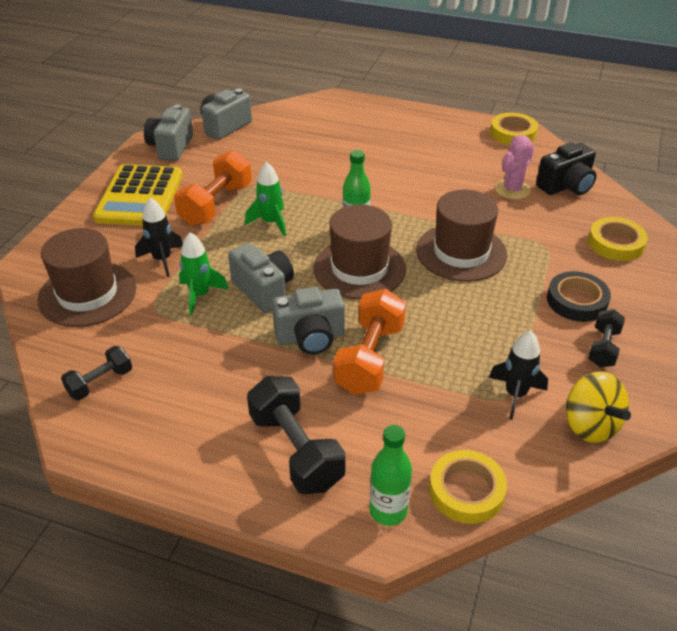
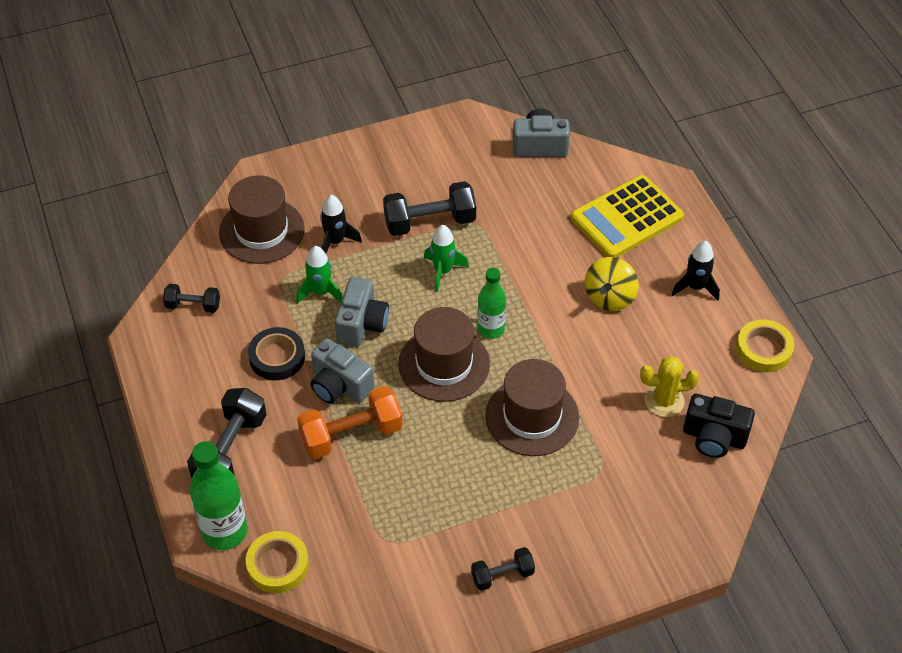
camera: 50 degrees right, 10 degrees up
(140, 197) = (391, 170): yellow calculator -> yellow calculator (626, 218)
(171, 147) = (472, 136): grey camera -> none
(216, 205) = (430, 222): orange dumbbell -> black dumbbell
(388, 511) = (224, 531): green bottle -> green bottle, size x1.53
(512, 189) = (664, 401): pink cactus -> yellow cactus
(515, 394) = (395, 544): black rocket -> black rocket (695, 287)
(577, 301) = (546, 529): black tape -> black tape (277, 357)
(590, 425) = (405, 607): yellow spinning top -> yellow spinning top (609, 297)
(615, 243) = (658, 518): yellow tape -> none

